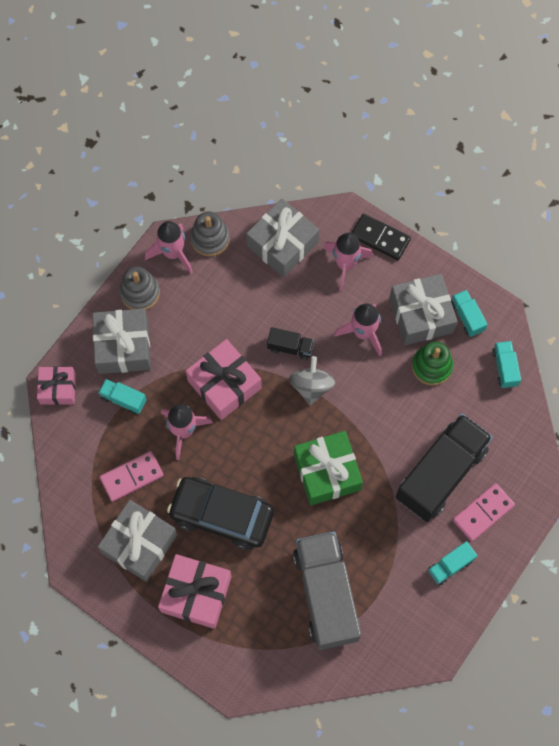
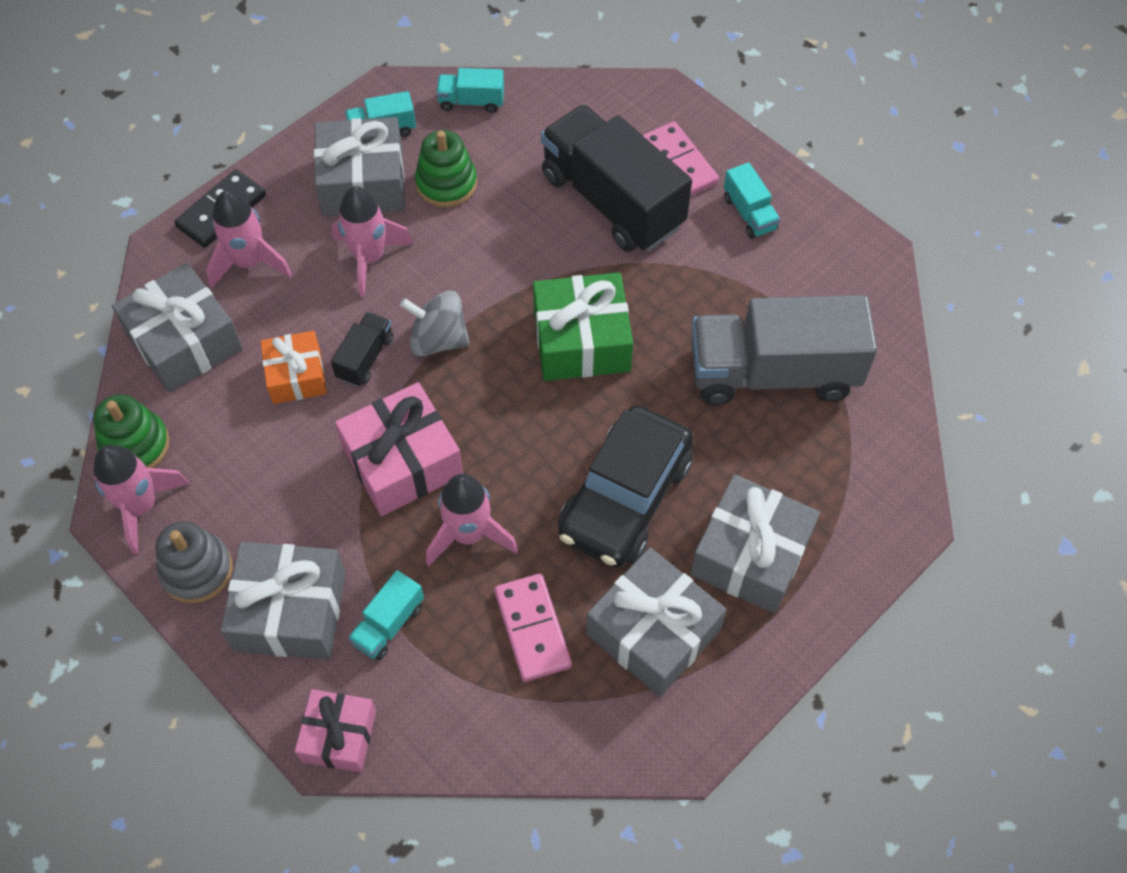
camera: 80 degrees left, 10 degrees down
(196, 594) = (750, 555): pink gift -> grey gift
(210, 238) = (135, 445): grey stacking toy -> green stacking toy
(271, 312) = (296, 376): none -> orange gift

